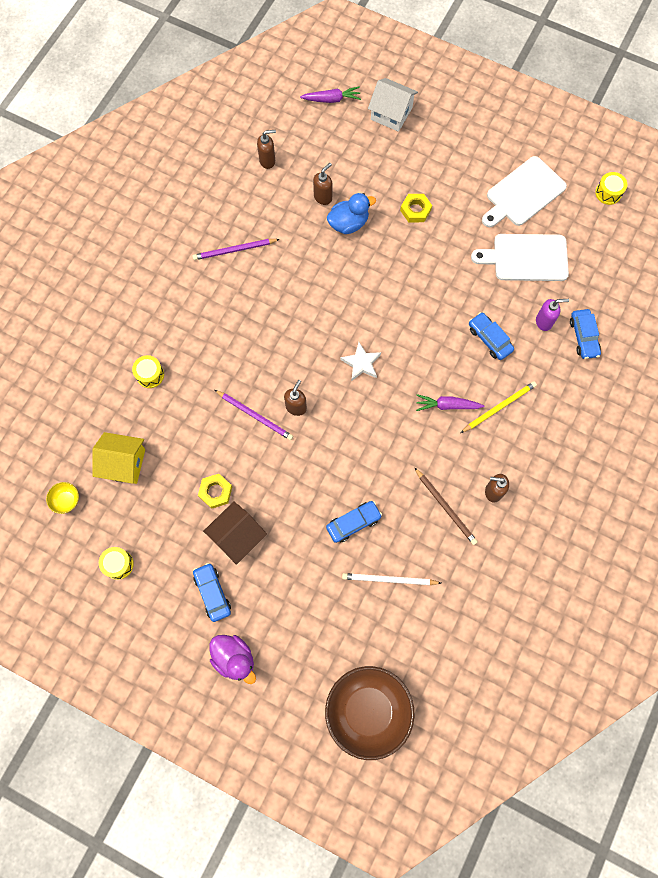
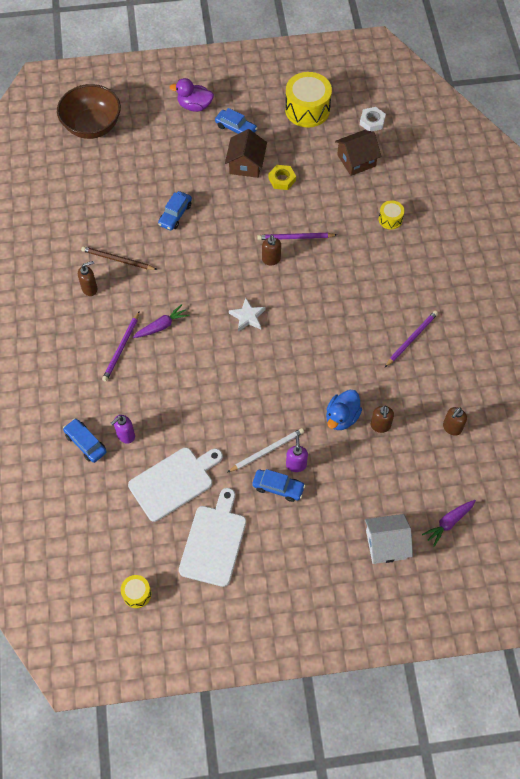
camera: 145 degrees right, 10 degrees down
(66, 500) = (372, 121): yellow bowl -> white nut
(118, 564) = (307, 109): yellow drum -> yellow drum, size x2.00
(124, 463) = (356, 160): yellow house -> brown house
(389, 579) = (127, 197): white pencil -> white pencil (267, 451)
(415, 210) = (296, 464): yellow nut -> purple soap dispenser
(489, 339) = (161, 394): blue car -> blue car (278, 487)
(499, 407) = (121, 348): yellow pencil -> purple pencil

